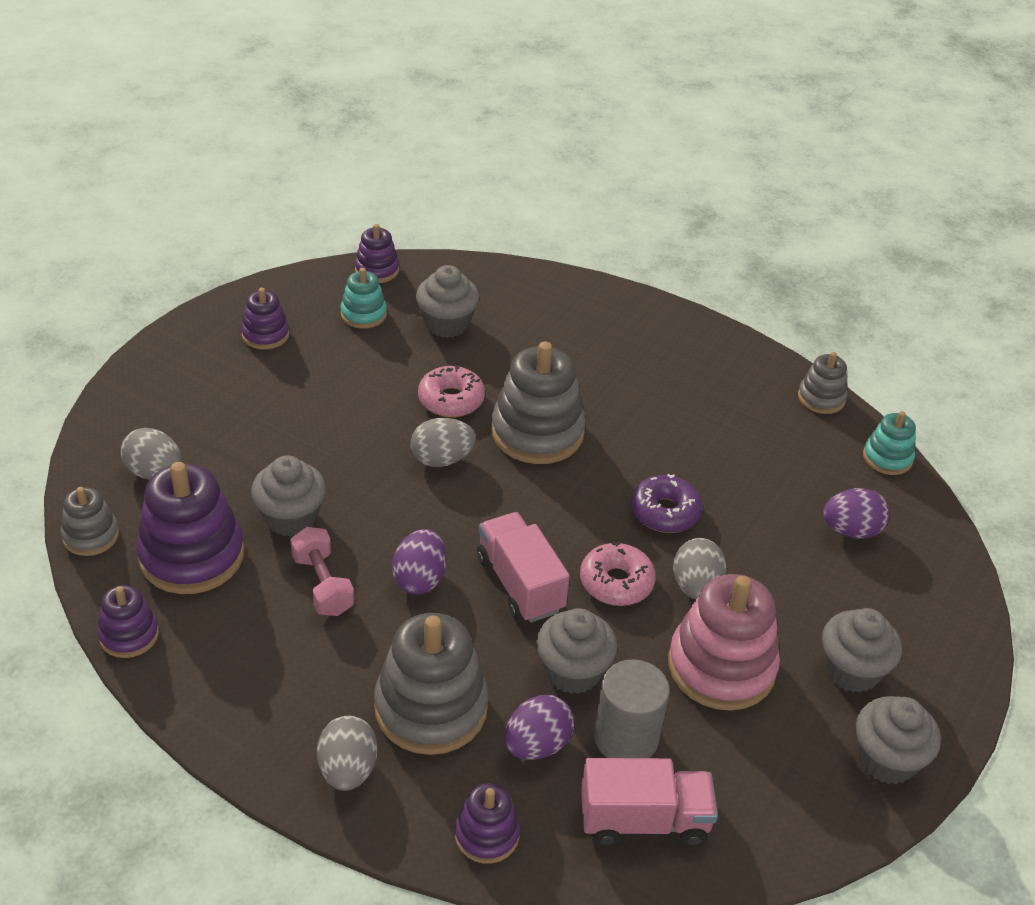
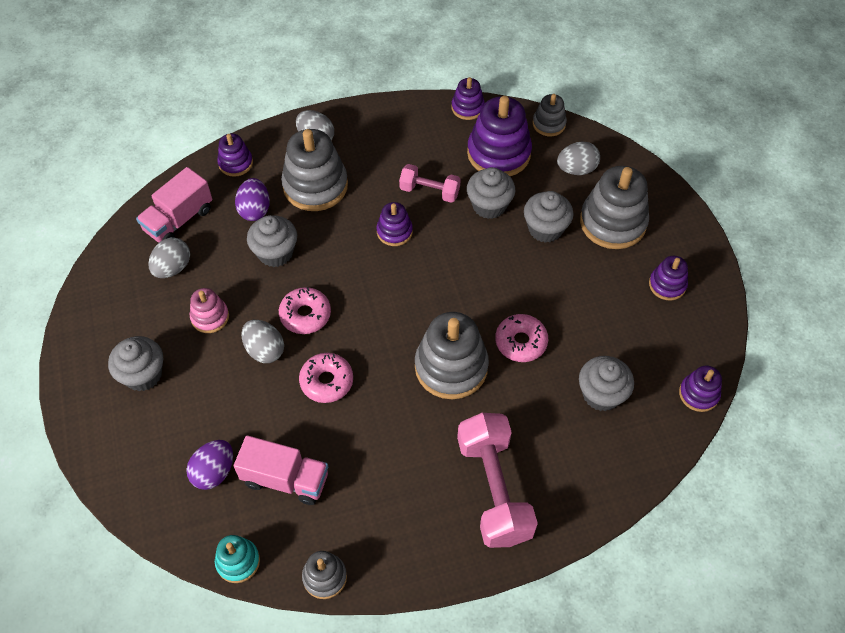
camera: 135 degrees right, 15 degrees up
(215, 407) = (612, 222): none -> grey stacking toy
(363, 314) = (649, 352): turquoise stacking toy -> none
(419, 579) = (394, 232): purple egg -> purple stacking toy
(442, 459) = (472, 301): grey egg -> grey egg (173, 268)
(520, 584) = (348, 271): pink truck -> pink truck (285, 479)
(619, 343) = (494, 489): none -> pink dumbbell
(626, 738) = (220, 245): grey cylinder -> none
(665, 512) = (326, 381): purple donut -> pink donut
(721, 667) = (210, 317): pink stacking toy -> pink stacking toy, size x0.54
(886, 759) = (90, 340): grey cupcake -> grey cupcake (545, 229)

